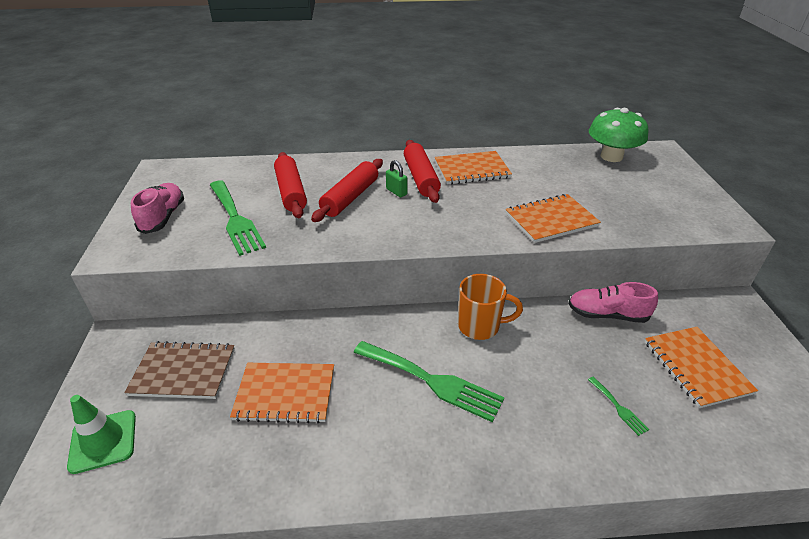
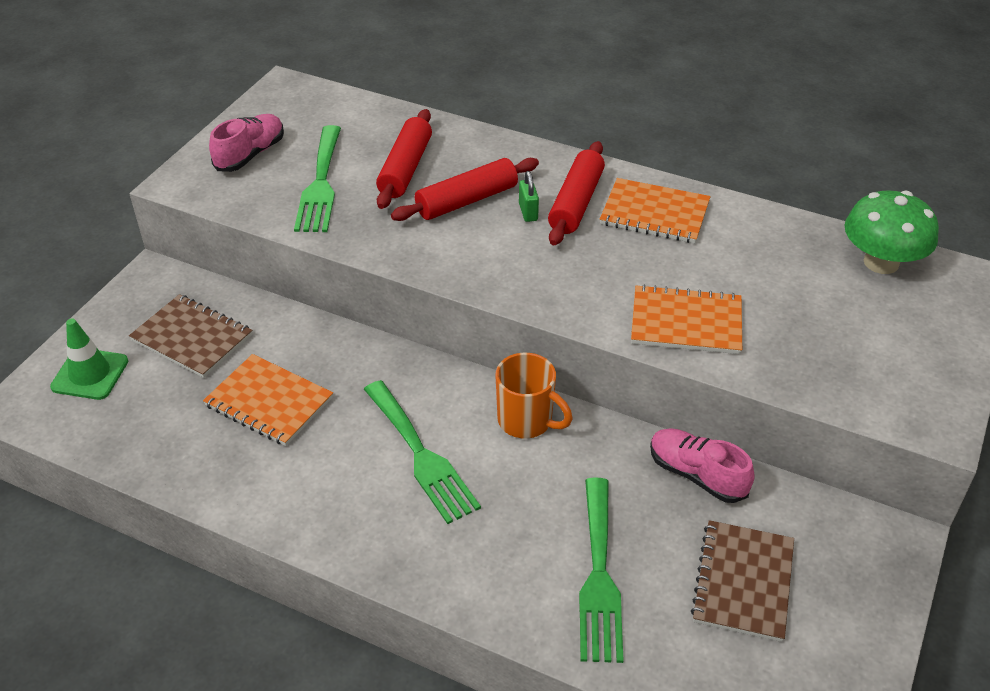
camera: 30 degrees right, 5 degrees up
(618, 407) = (599, 576): green fork -> green fork, size x2.27
(696, 367) = (743, 582): orange notebook -> brown notebook

